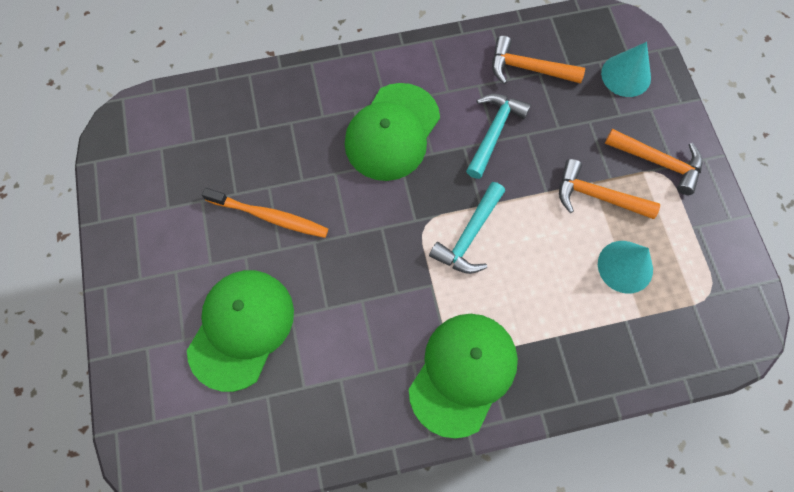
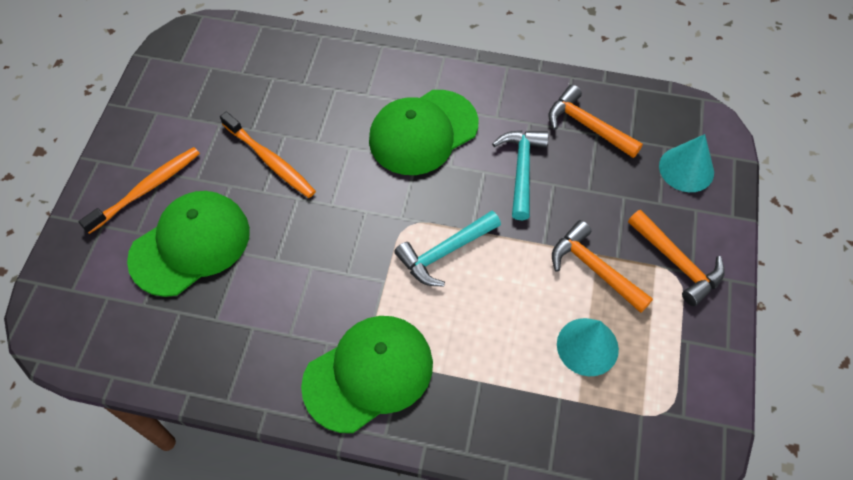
camera: 25 degrees right, 10 degrees down
(169, 294) = (146, 189): none -> orange toothbrush
(494, 132) = (521, 169): turquoise hammer -> turquoise hammer turned 45 degrees counterclockwise

